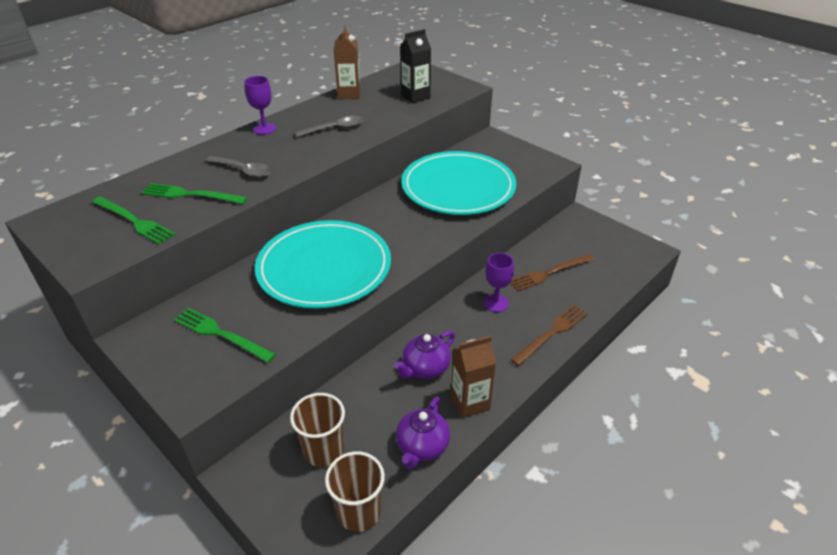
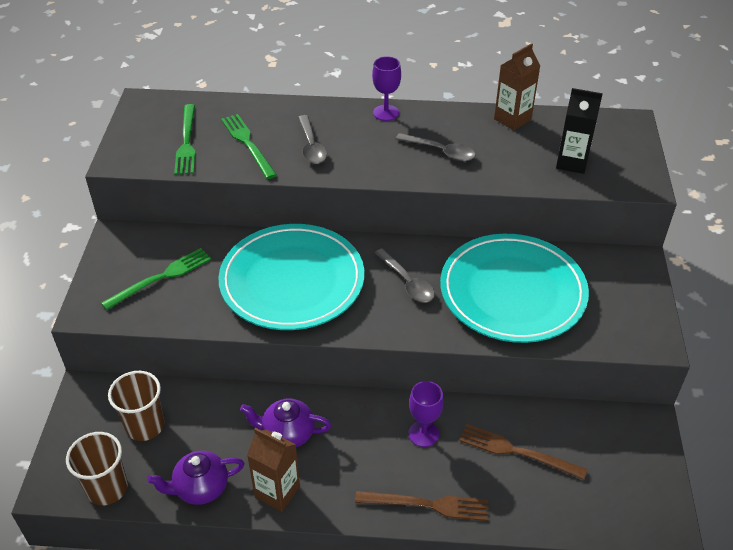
camera: 50 degrees right, 5 degrees up
(221, 334) = (161, 278): green fork -> green fork turned 60 degrees clockwise
(396, 220) = (407, 282): none -> grey spoon

